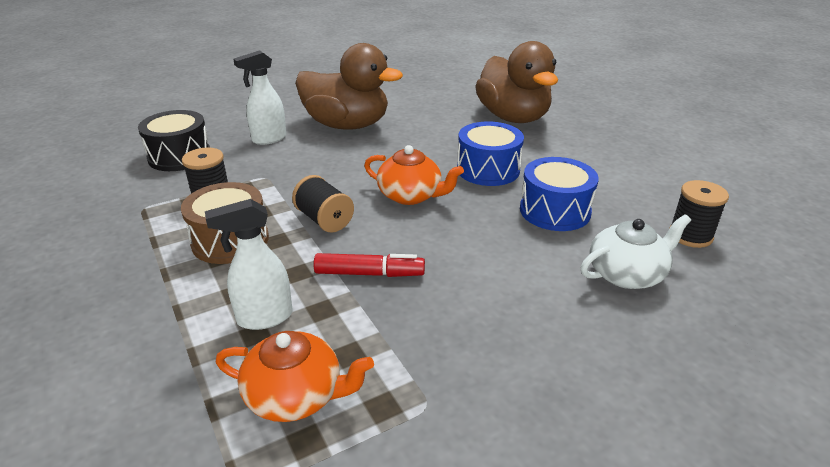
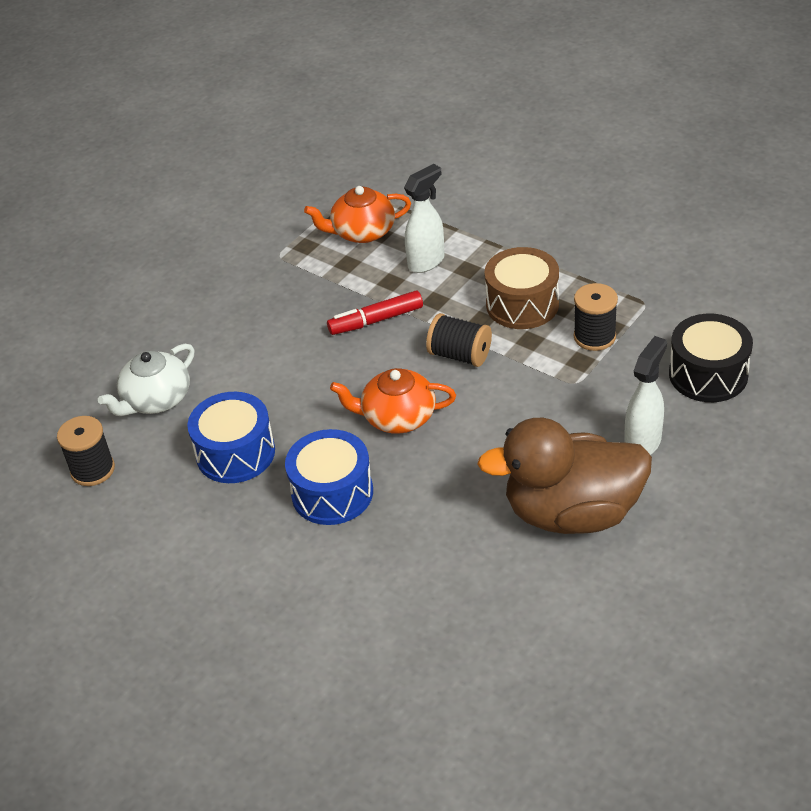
camera: 160 degrees right, 10 degrees up
(513, 117) = (344, 633): brown duck -> none

